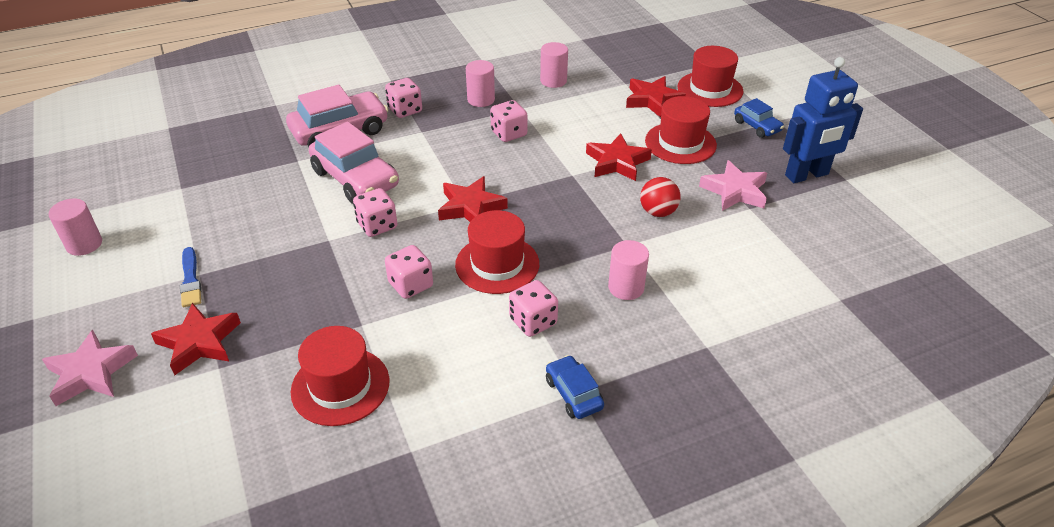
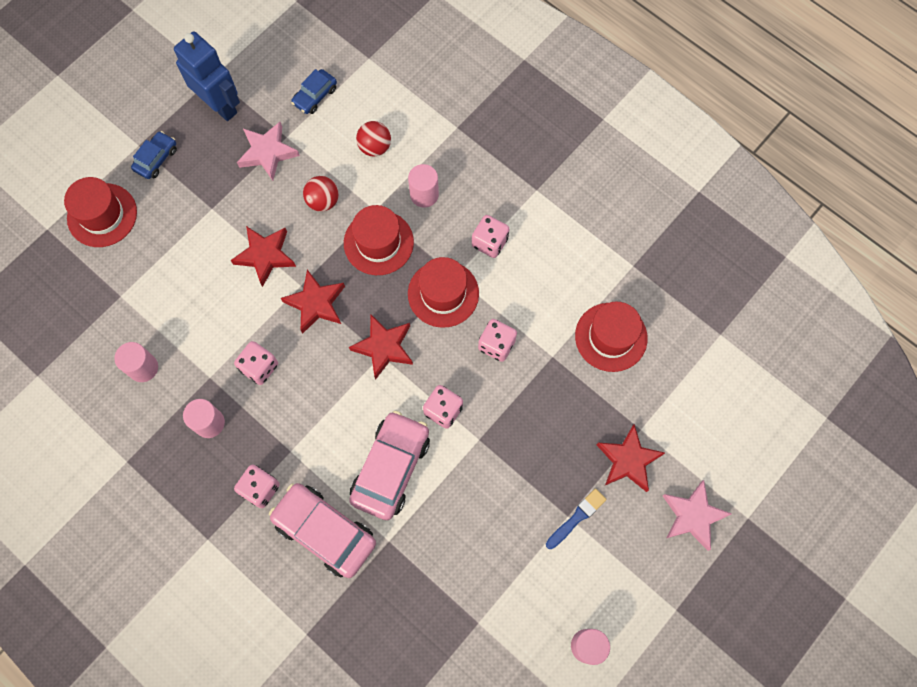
camera: 115 degrees left, 30 degrees up
(573, 394) = (539, 191): blue car -> blue car (315, 96)
(652, 100) = (144, 260): red star -> red star (316, 303)
(680, 143) = (212, 214): red hat -> red hat (378, 242)
(708, 267) = (375, 147): none -> red ball

